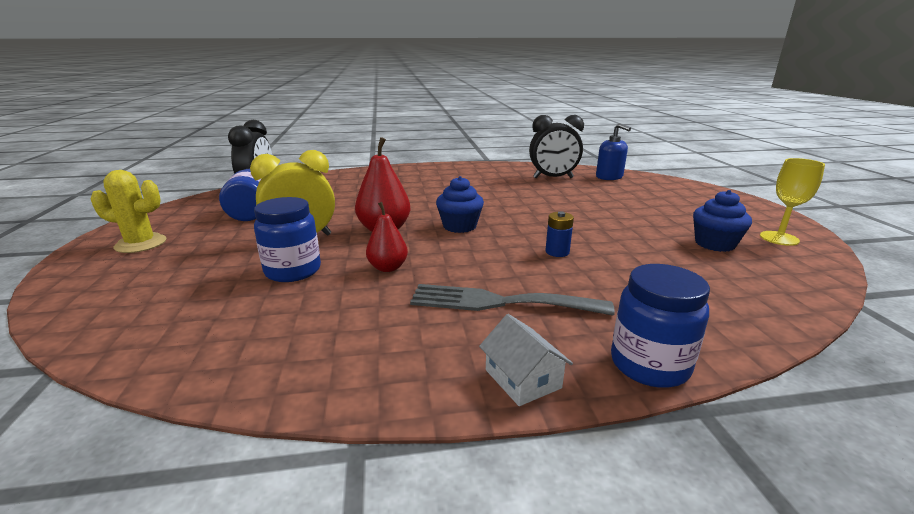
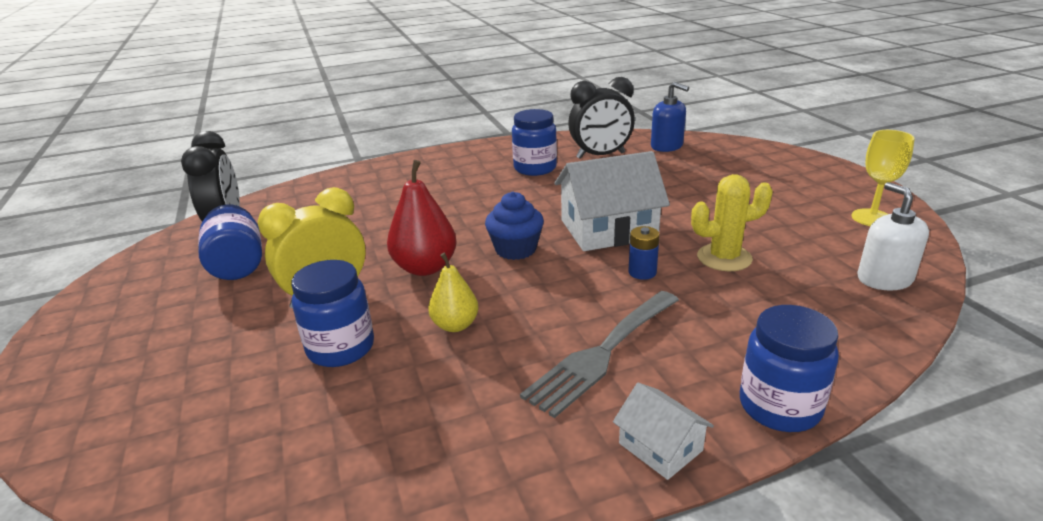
camera: 10 degrees left, 5 degrees up
(141, 244) = (112, 337): yellow cactus -> yellow cactus (724, 258)
(388, 268) = (455, 325): red pear -> yellow pear
(498, 180) = (535, 168): none -> blue jar
(499, 302) = (602, 354): grey fork -> grey fork turned 45 degrees counterclockwise
(540, 222) = (608, 229): none -> white house
(714, 244) = (808, 235): blue cupcake -> none
(781, 282) = (884, 279): none -> white soap dispenser

